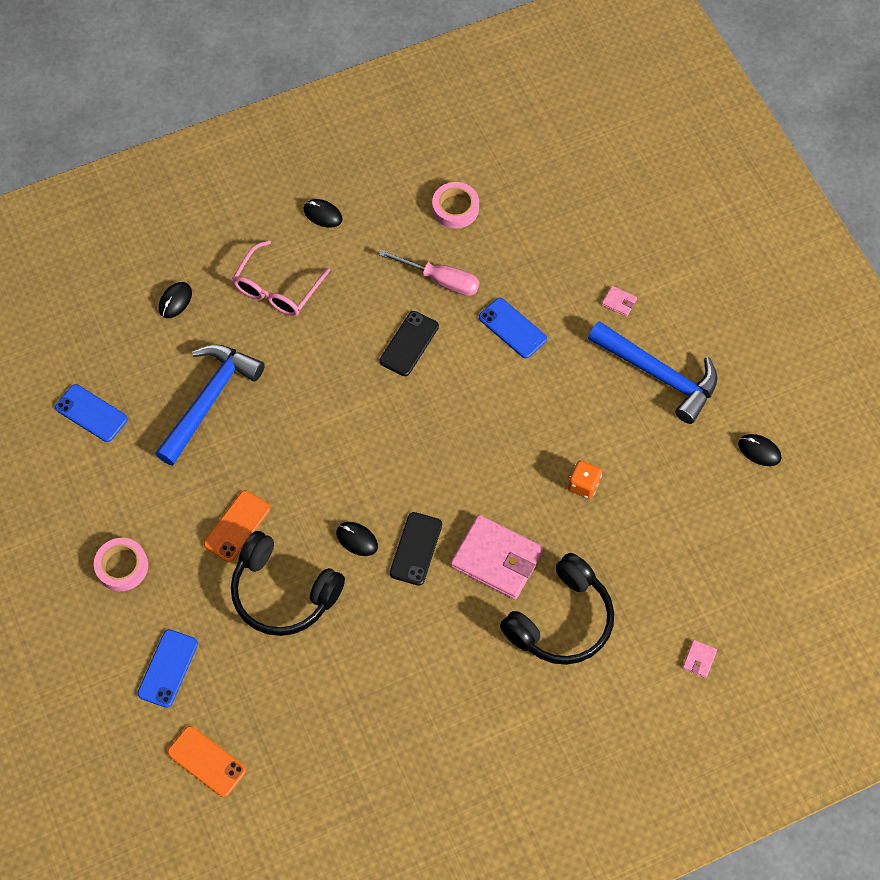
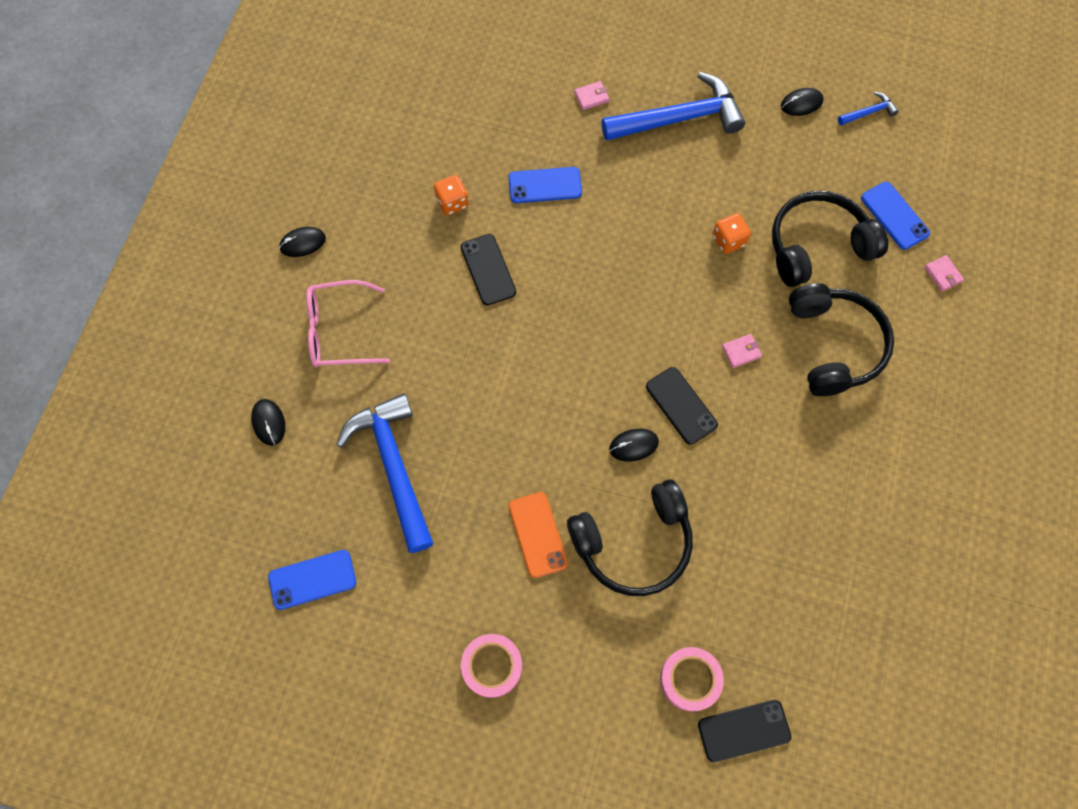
camera: 50 degrees left, 5 degrees up
(168, 668) = (627, 698): blue phone -> blue phone (894, 216)
(207, 761) = (744, 730): orange phone -> black phone
(277, 289) = (338, 331): pink glasses -> pink glasses turned 105 degrees clockwise
(441, 280) = (452, 203): pink screwdriver -> orange dice
(455, 208) = (396, 143): pink tape -> pink tape (690, 679)
(496, 559) = (741, 352): pink wallet -> pink wallet, size x0.41
(638, 550) = (817, 246): none -> black headphones
(800, 505) = (868, 112): none -> blue hammer

